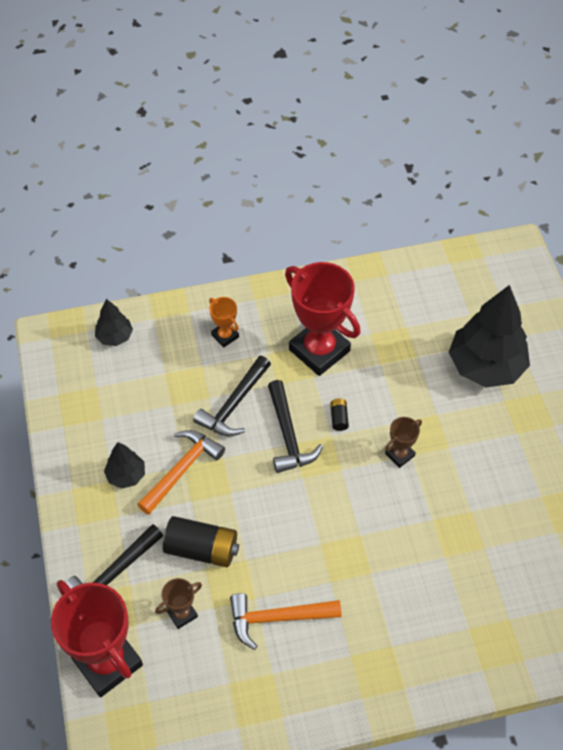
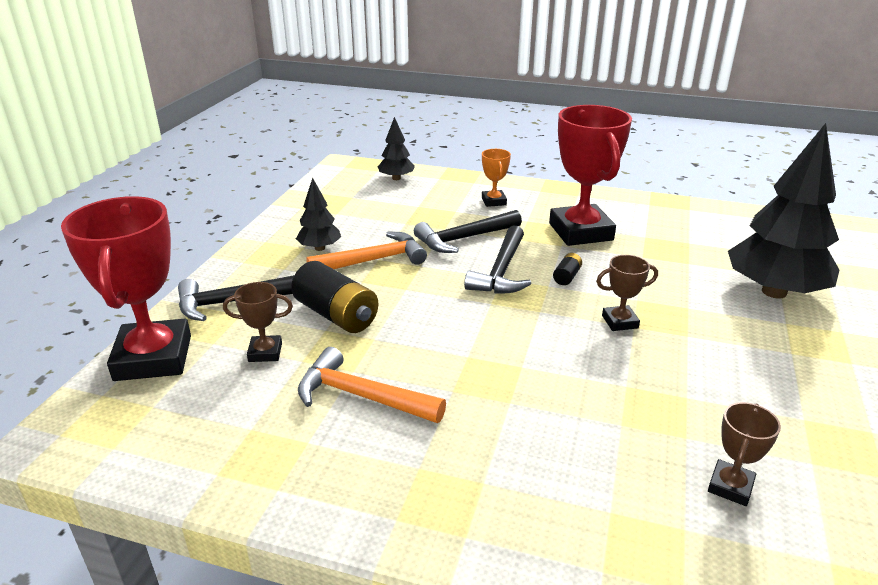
camera: 30 degrees right, 25 degrees down
(521, 575) = (730, 486): none -> brown trophy

